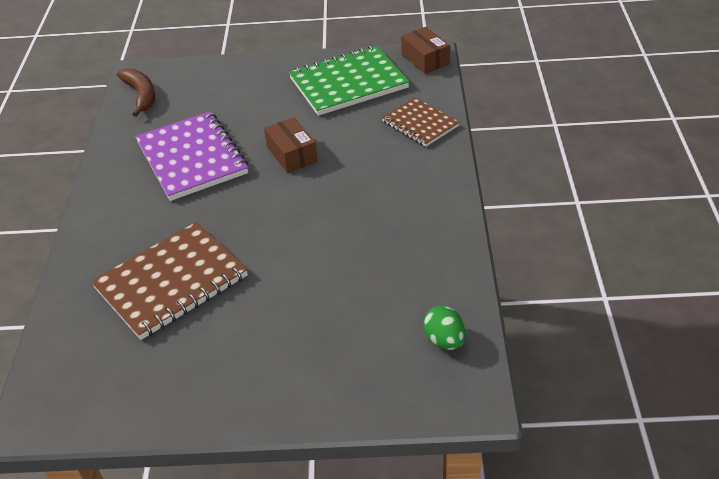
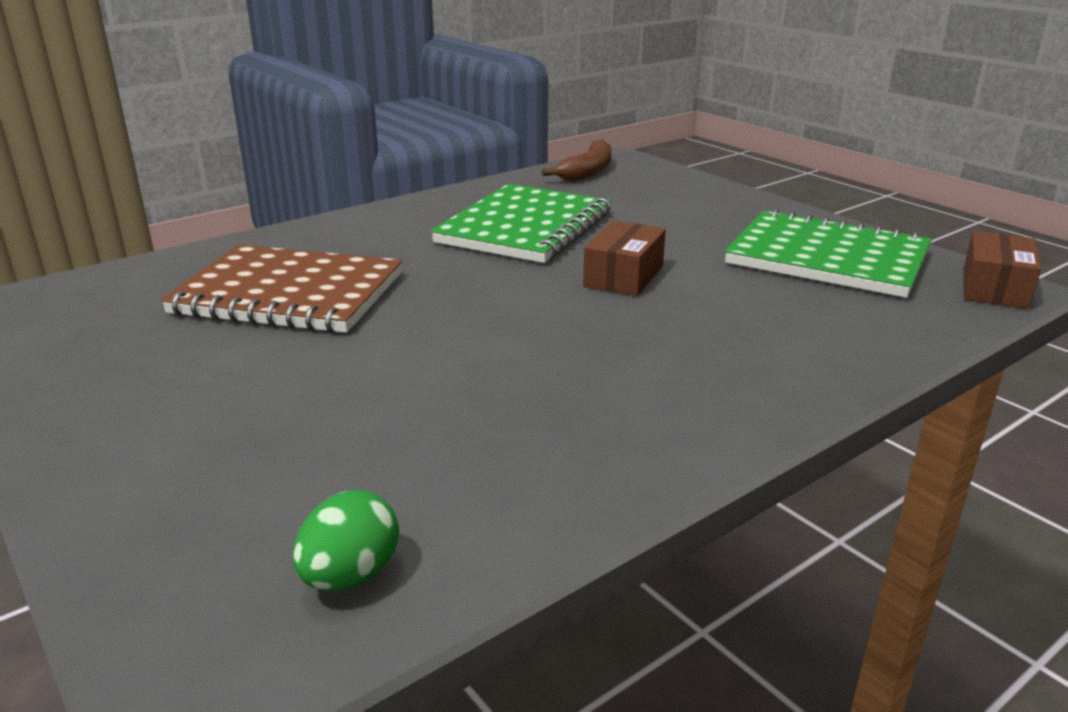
camera: 50 degrees right, 15 degrees down
(192, 158) = (525, 227): purple notebook -> green notebook
(420, 124) = (849, 338): brown notebook -> none

